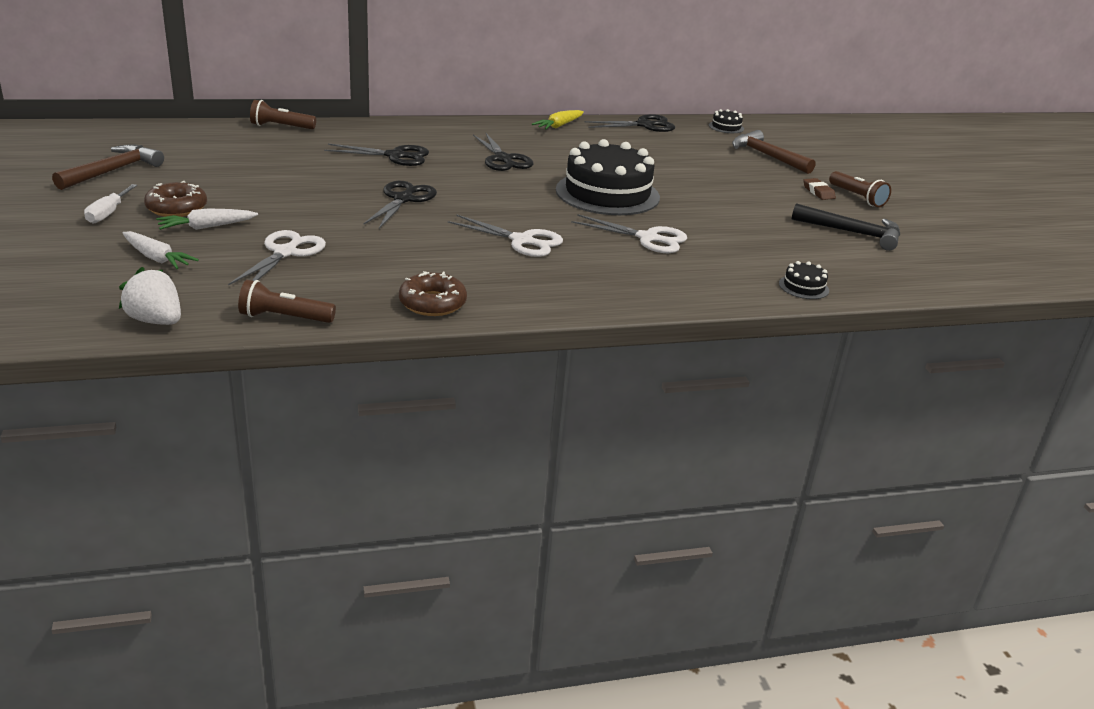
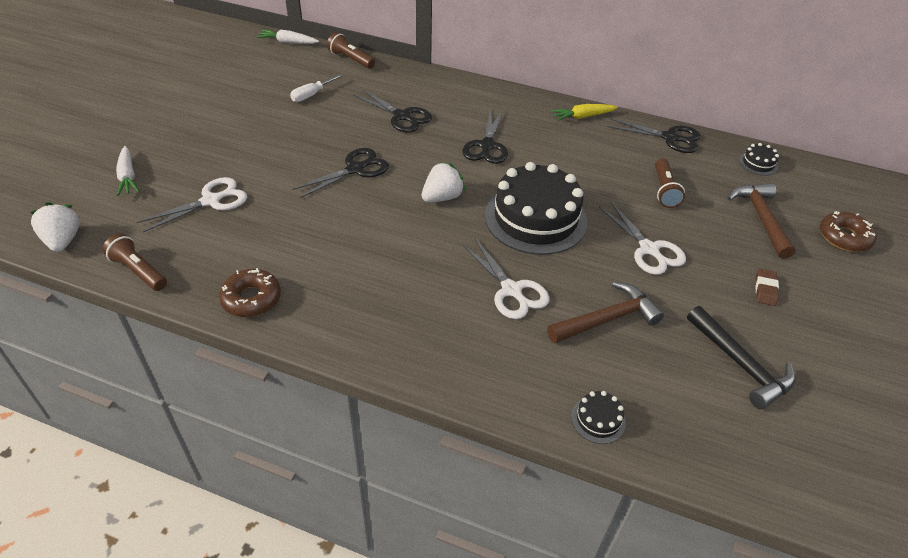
camera: 35 degrees right, 15 degrees up
(108, 213) = (146, 120): white screwdriver -> white screwdriver (311, 95)
(113, 171) = (193, 77): brown hammer -> brown hammer (607, 319)
(177, 208) = (192, 128): brown donut -> brown donut (844, 237)
(206, 227) = (190, 155): white carrot -> white carrot (288, 42)
(511, 199) = (442, 197): none -> white strawberry
(522, 241) = (397, 252): white scissors -> white scissors (649, 249)
(857, 197) = (805, 313): brown flashlight -> brown flashlight (664, 190)

